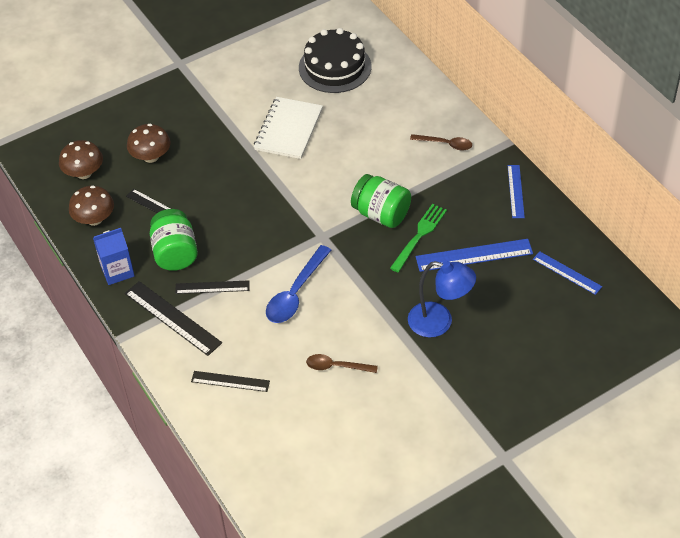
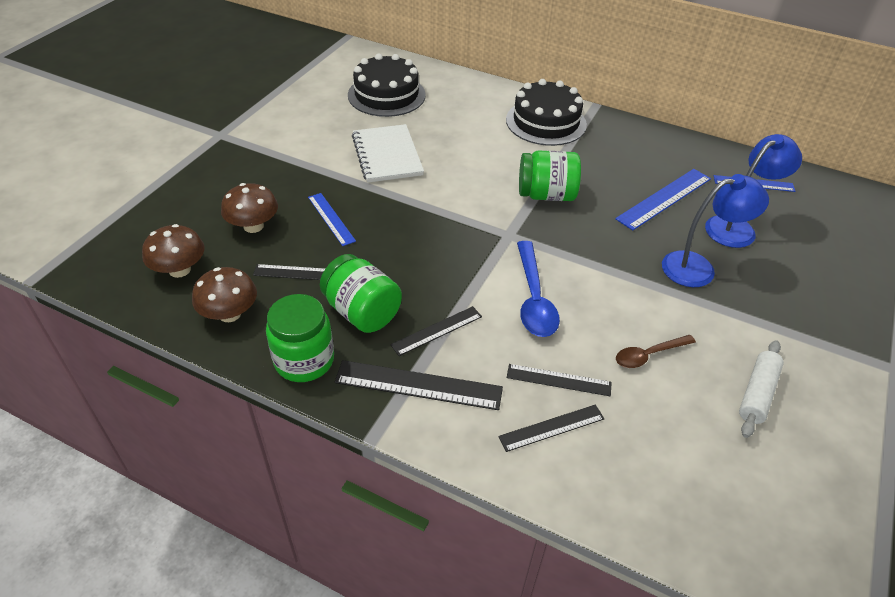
camera: 35 degrees left, 5 degrees down
(117, 271) = (304, 360): blue carton -> green jar
(261, 355) = (558, 380): none -> black ruler
(383, 424) = (757, 393): none -> white rolling pin
(419, 236) = (600, 200): green fork -> none
(446, 144) = (546, 122): brown spoon -> black cake
(507, 304) = (737, 227): none -> blue lamp
(516, 191) = (642, 137): blue ruler -> blue ruler (331, 219)

